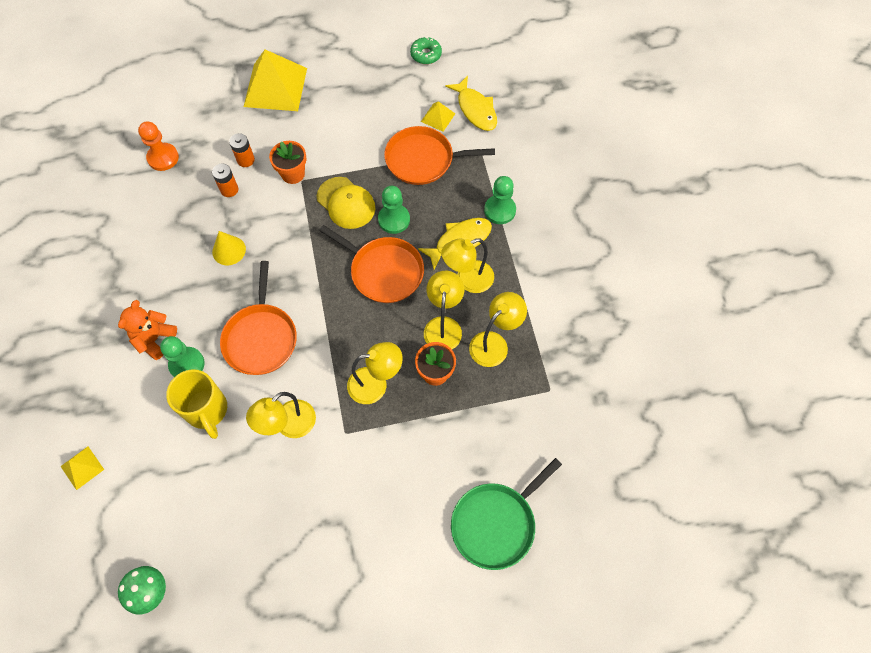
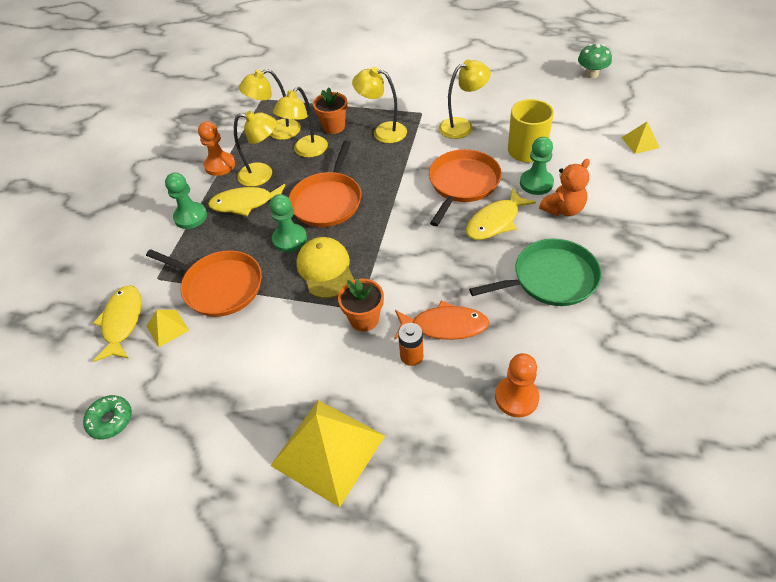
camera: 150 degrees left, 15 degrees down
(216, 302) = (495, 221): none -> yellow fish
(229, 189) = (444, 326): orange battery -> orange fish
(229, 250) = (467, 262): yellow cone -> none
(383, 271) = (328, 201): orange pan -> orange pan turned 135 degrees counterclockwise
(496, 523) = (349, 54): green pan -> green pan (550, 278)
(520, 276) = (220, 165): none -> orange pawn

